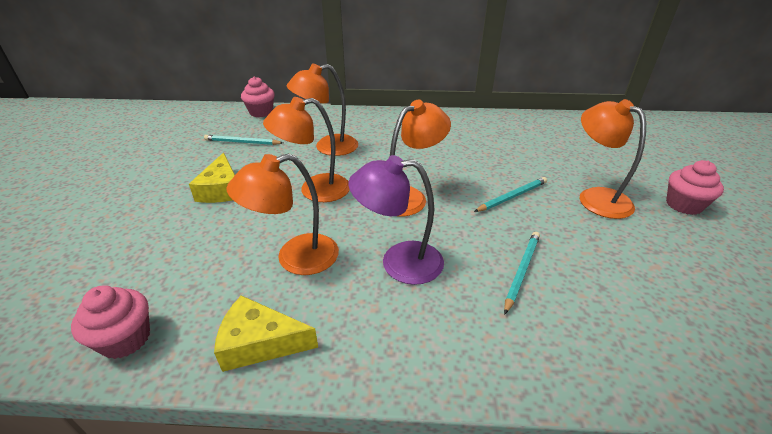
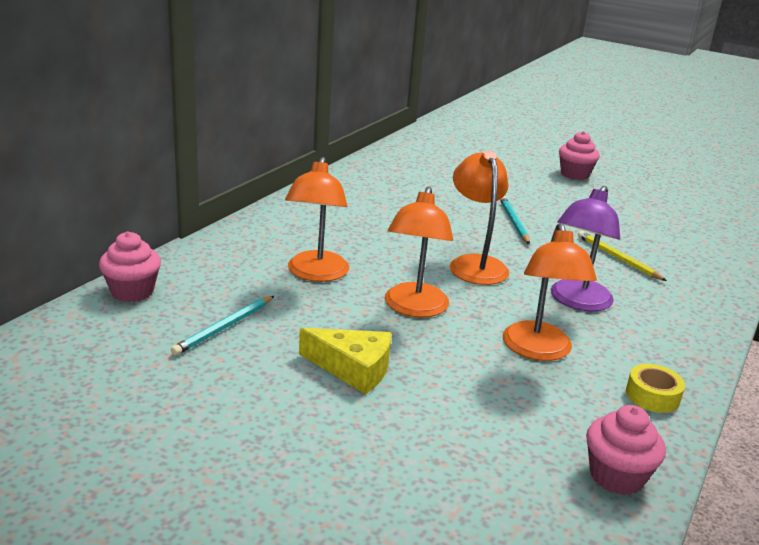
camera: 65 degrees left, 10 degrees down
(260, 343) = (652, 396): yellow cheese -> yellow tape
(521, 271) = (617, 258): turquoise pencil -> yellow pencil
(596, 197) = (541, 195): orange lamp -> none

